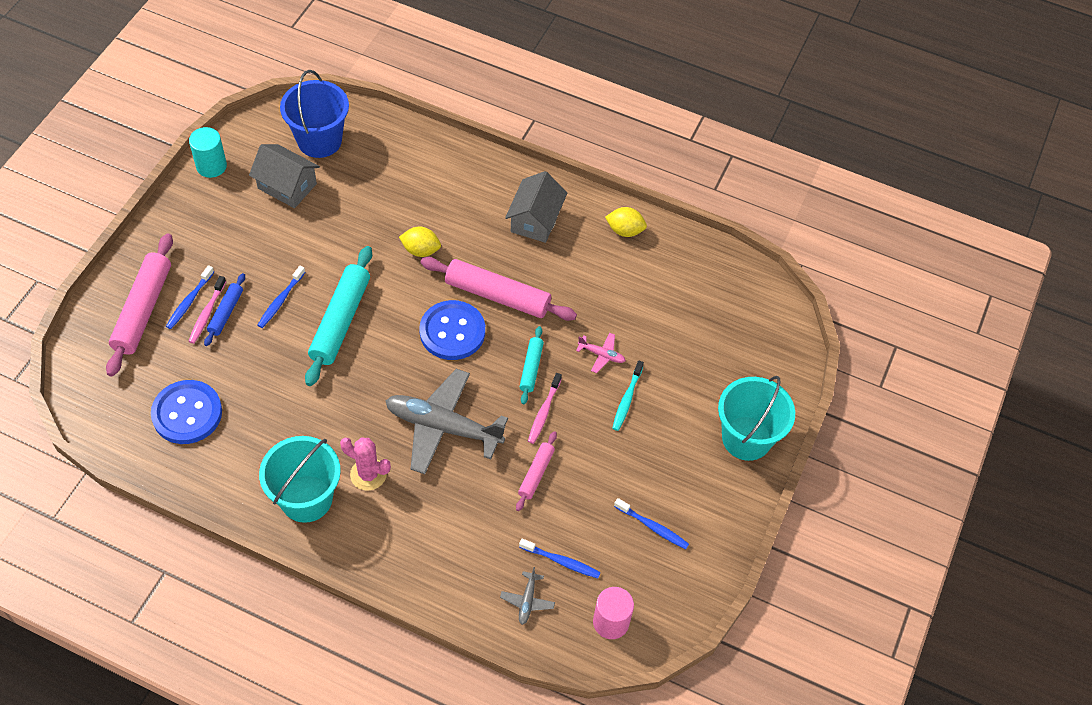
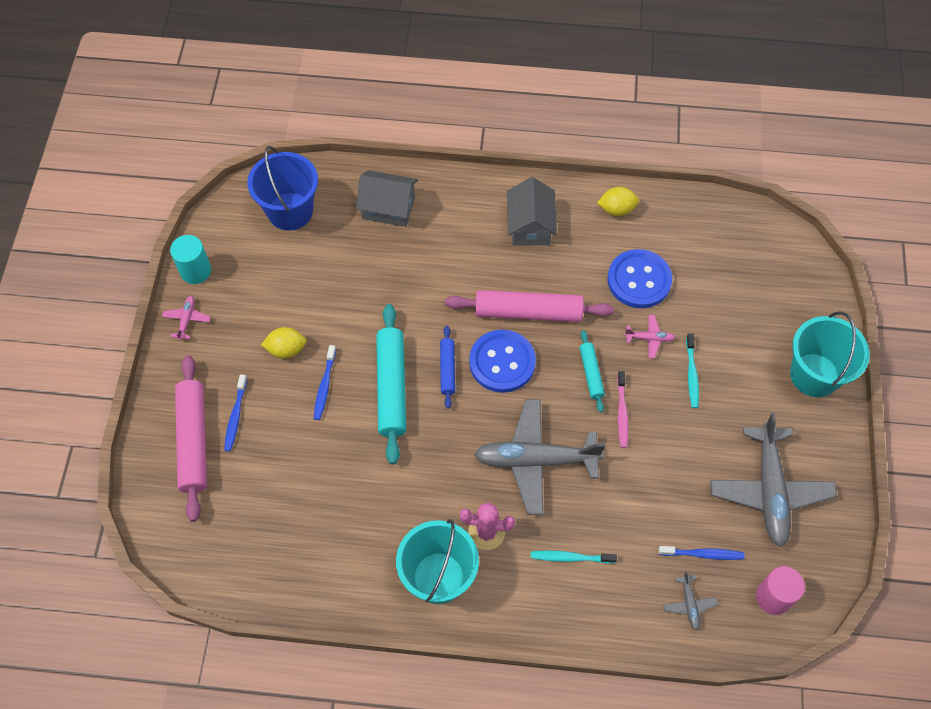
camera: 15 degrees left, 5 degrees up
(184, 205) = (187, 319): none -> pink plane
(187, 413) = (284, 532): blue button -> blue button (639, 280)
(207, 314) = (258, 423): pink toothbrush -> none
(226, 313) = (277, 416): blue rolling pin -> blue rolling pin (447, 369)
(287, 186) = (279, 268): grey house -> grey house (388, 208)
(421, 250) = (436, 291): yellow lemon -> yellow lemon (286, 349)
(435, 522) = (570, 557): none -> turquoise toothbrush
(536, 474) = (642, 476): pink rolling pin -> none
(653, 527) = (770, 490): blue toothbrush -> grey plane

